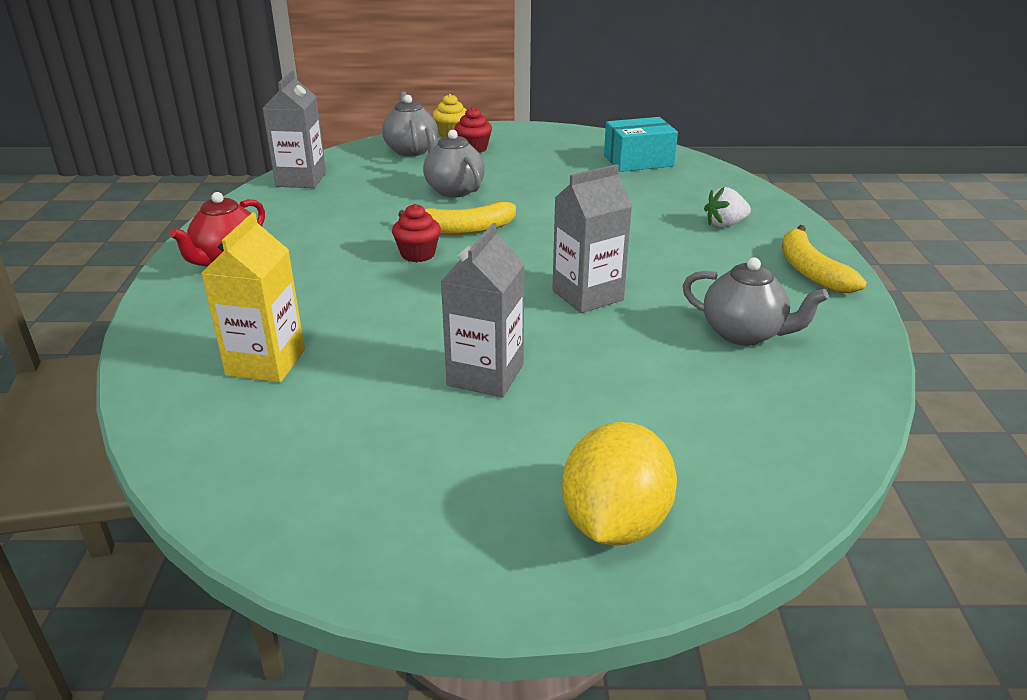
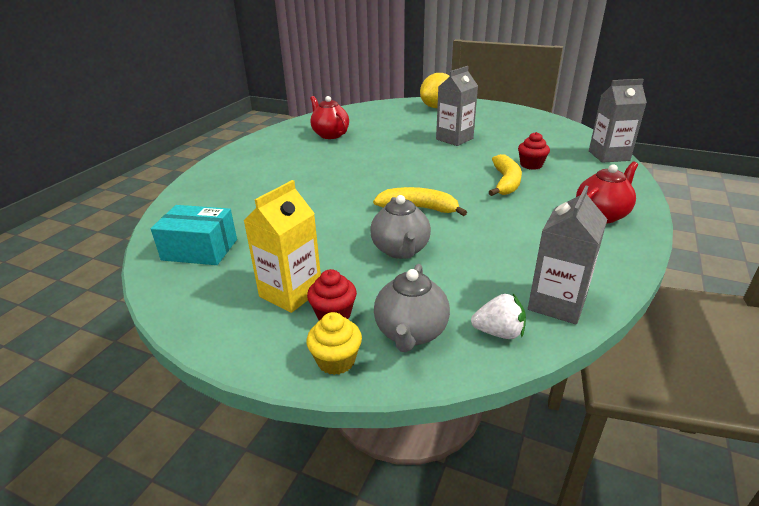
camera: 155 degrees left, 0 degrees up
(266, 362) = (557, 157): yellow carton -> yellow carton (290, 293)
(418, 254) = (461, 196): red cupcake -> red cupcake (531, 165)
(587, 295) = (379, 158): grey carton -> grey carton (608, 156)
(725, 224) = (245, 179): white strawberry -> white strawberry (498, 332)
(744, 334) = (330, 135): grey teapot -> red teapot
(811, 271) = (253, 150): yellow banana -> yellow banana (505, 182)

